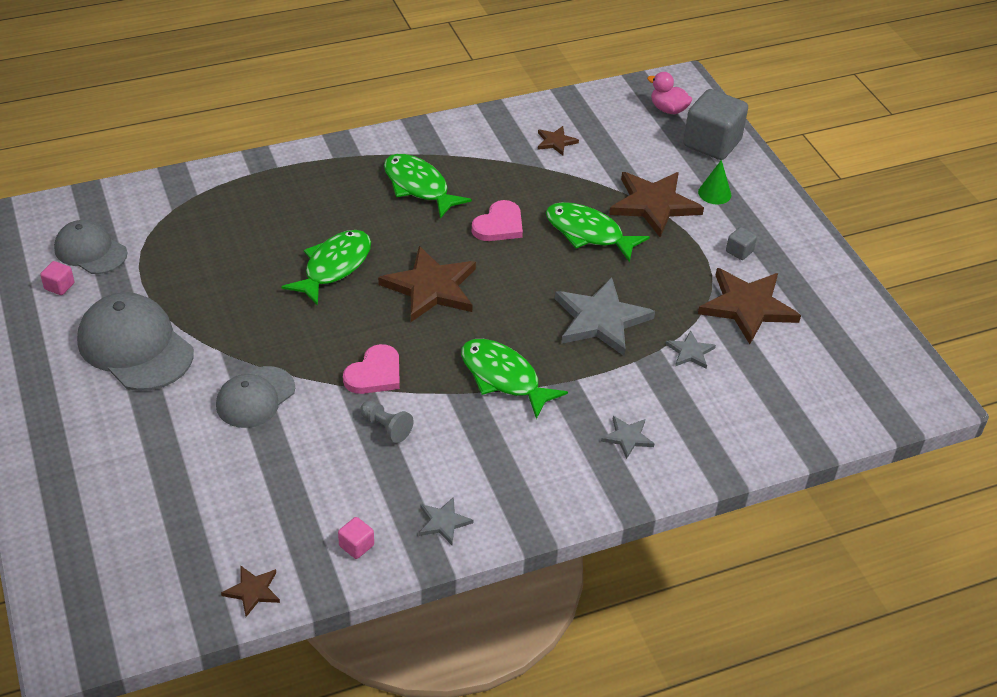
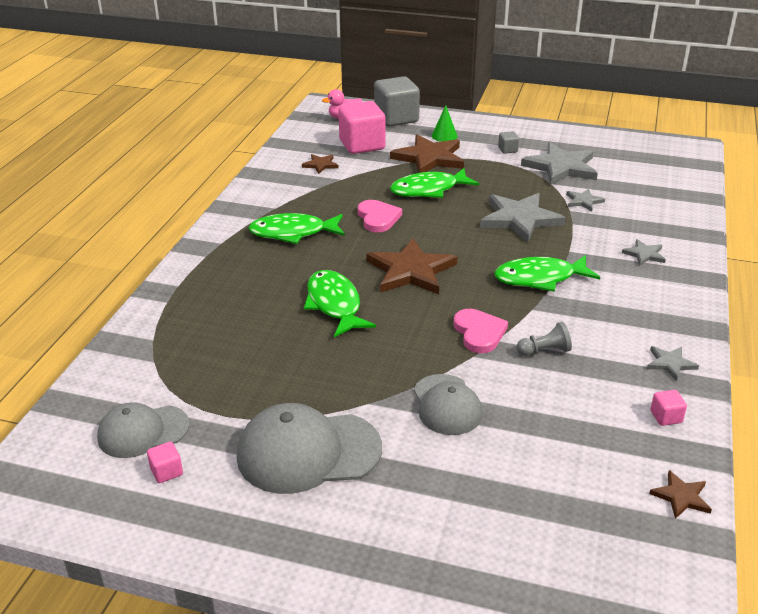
camera: 50 degrees left, 10 degrees down
(626, 148) = (362, 145): none -> pink cube
(747, 306) = (561, 167): brown star -> grey star

